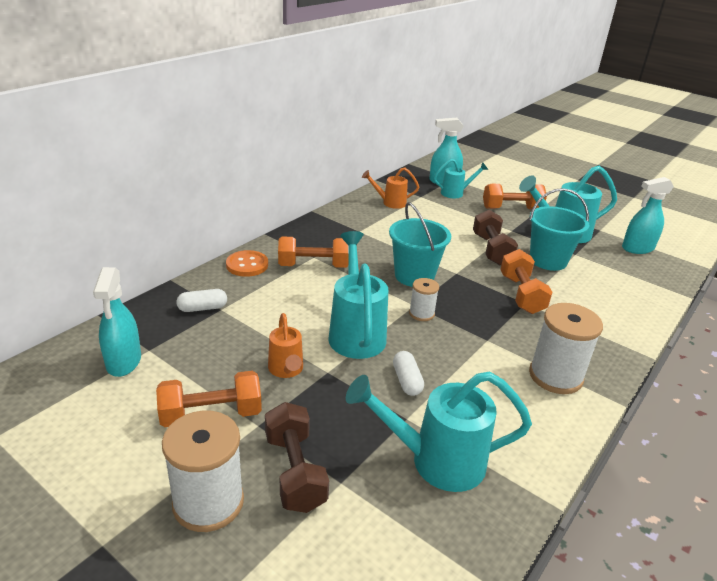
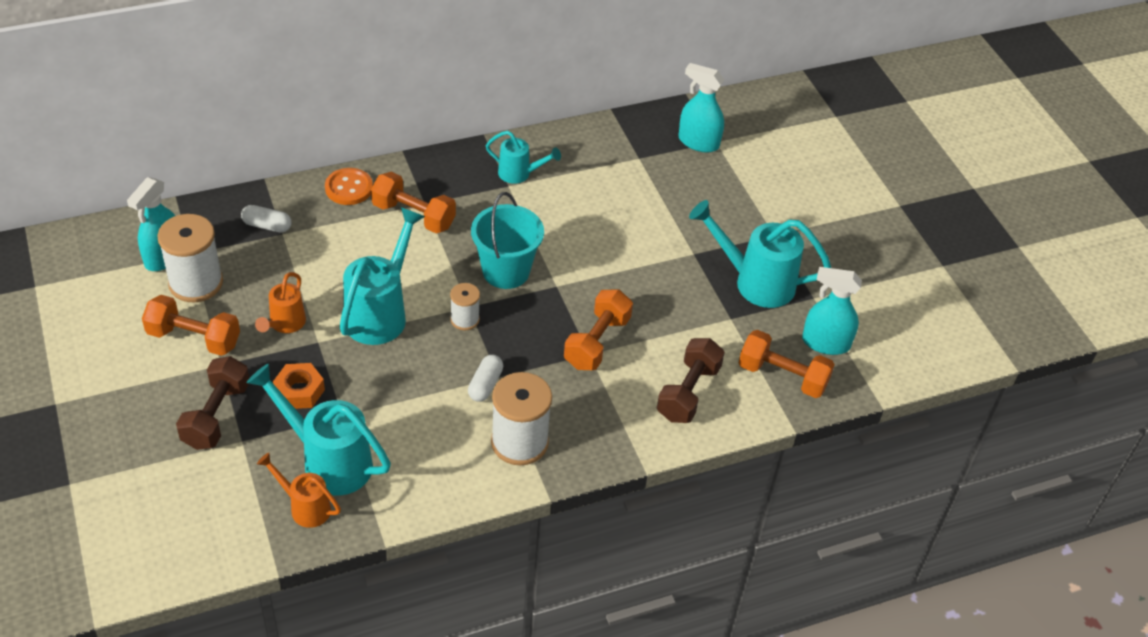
camera: 30 degrees right, 15 degrees up
(208, 502) = (140, 408): white spool -> white spool (196, 283)
(351, 415) = (299, 391): none -> orange nut
(390, 203) = (588, 155): orange watering can -> orange watering can (305, 507)
(406, 381) = (377, 382): white capsule -> white capsule (485, 384)
(455, 193) = (691, 168): turquoise watering can -> turquoise watering can (519, 174)
(491, 250) = (633, 272): brown dumbbell -> brown dumbbell (688, 392)
(511, 209) = (735, 220): orange dumbbell -> orange dumbbell (782, 376)
(548, 260) = (684, 313): turquoise bucket -> none

